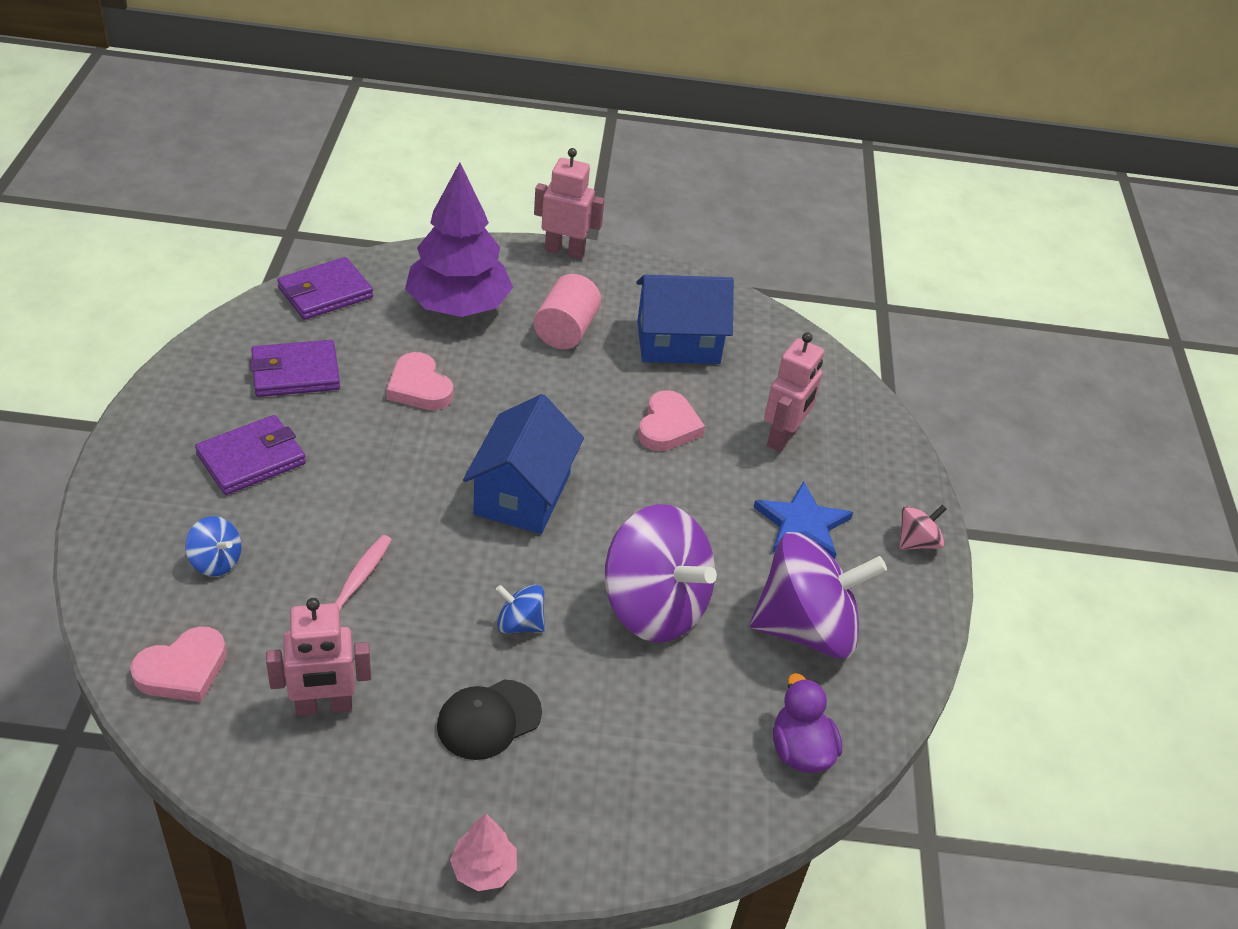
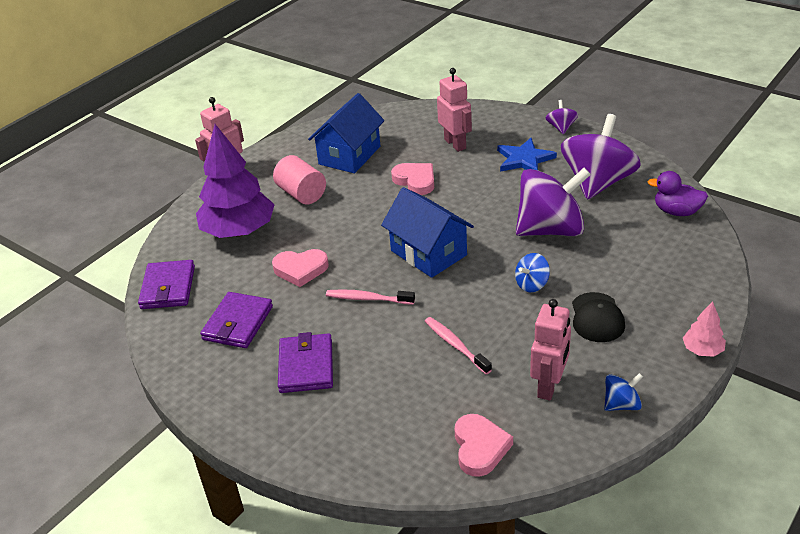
camera: 50 degrees left, 5 degrees down
(216, 561) = (391, 407): blue spinning top -> blue spinning top (621, 404)
(399, 468) = (368, 299): none -> pink toothbrush
(917, 542) = (561, 128): pink spinning top -> purple spinning top

